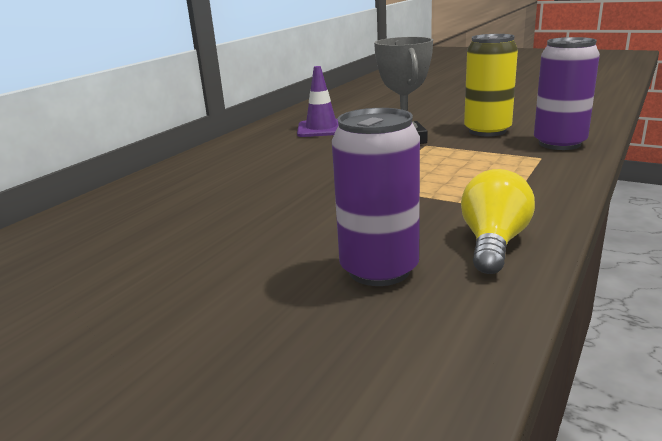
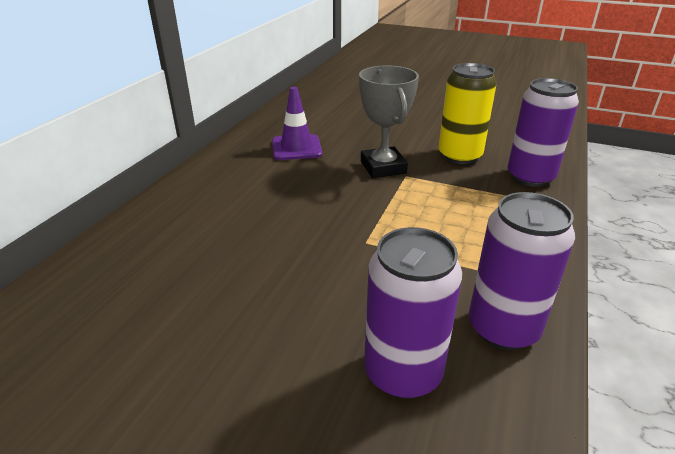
camera: 10 degrees left, 10 degrees up
(493, 243) = (503, 328): yellow light bulb -> purple can

